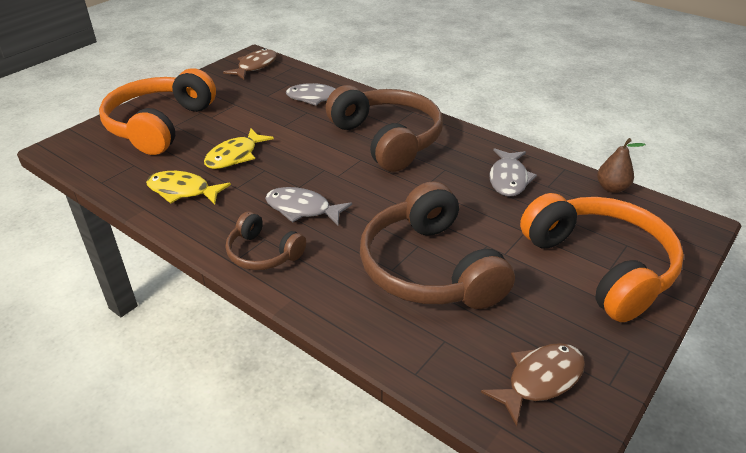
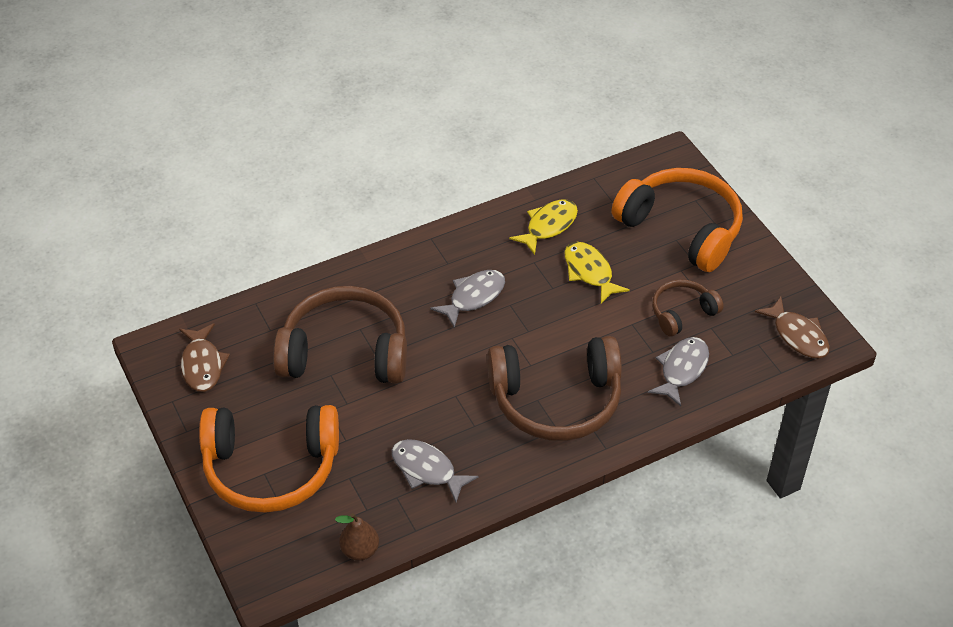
camera: 115 degrees right, 10 degrees up
(263, 253) = (429, 258): brown headphones -> brown headphones (682, 313)

